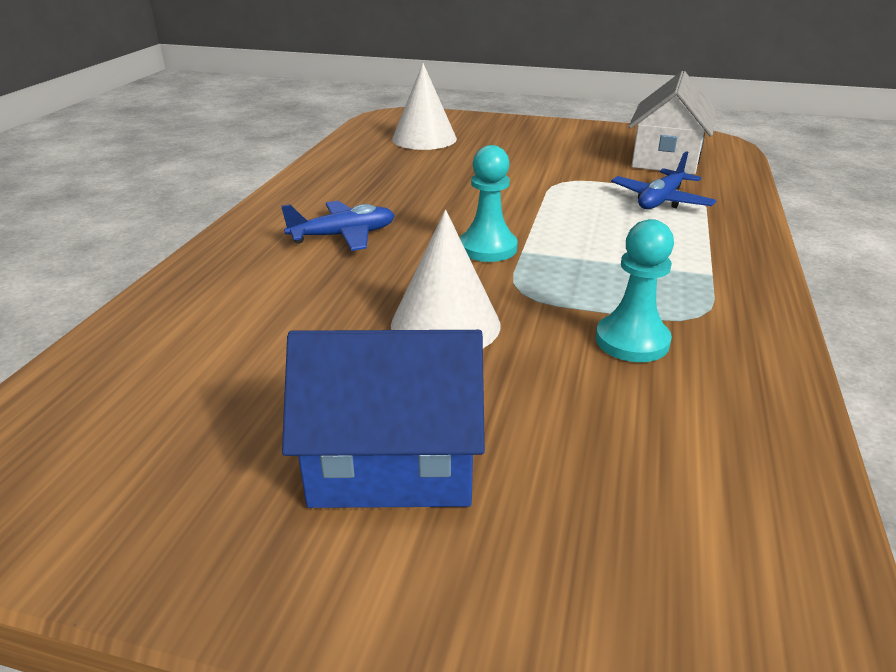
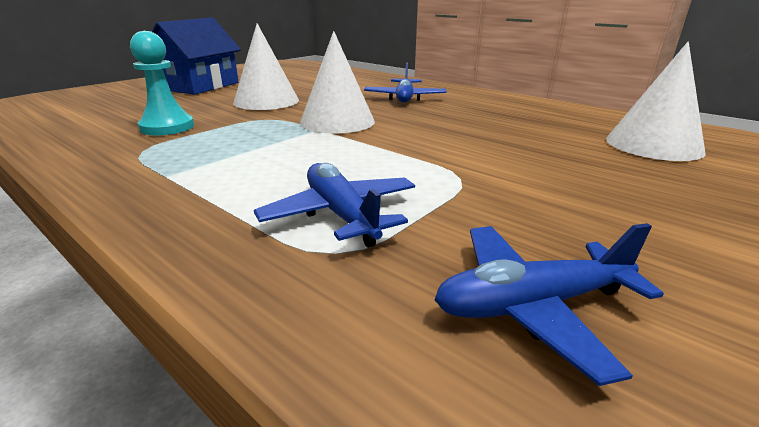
camera: 115 degrees right, 5 degrees down
(488, 248) = (337, 121): turquoise pawn -> white cone
(666, 159) = (531, 305): white house -> blue plane

